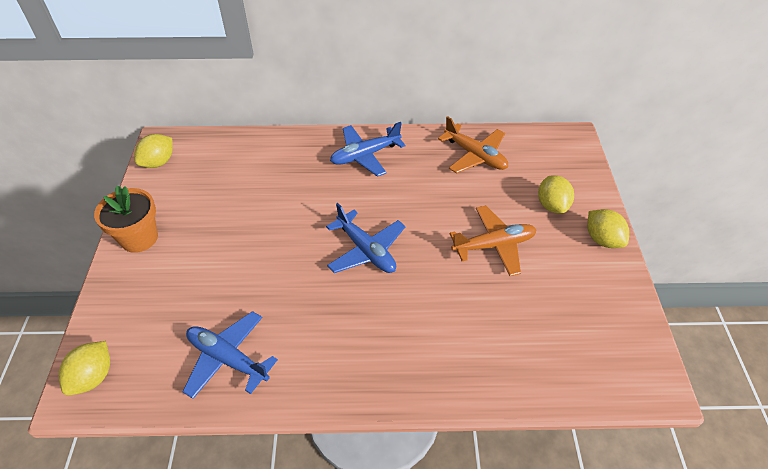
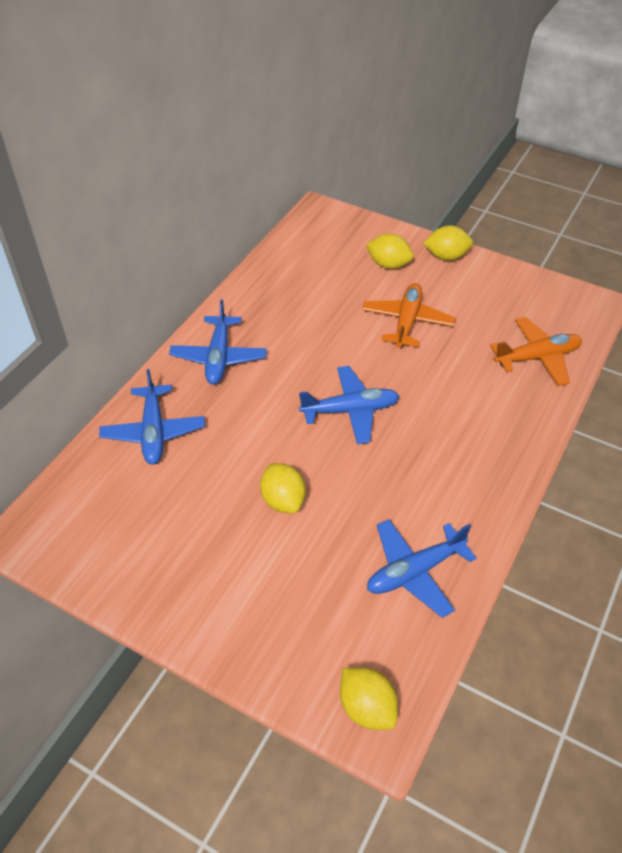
camera: 60 degrees left, 0 degrees up
(139, 238) = (184, 607): orange flower pot -> none
(158, 162) = (62, 550): yellow lemon -> yellow lemon (283, 500)
(275, 156) = (153, 432): none -> blue plane
(475, 155) = (288, 281): orange plane -> orange plane (537, 357)

